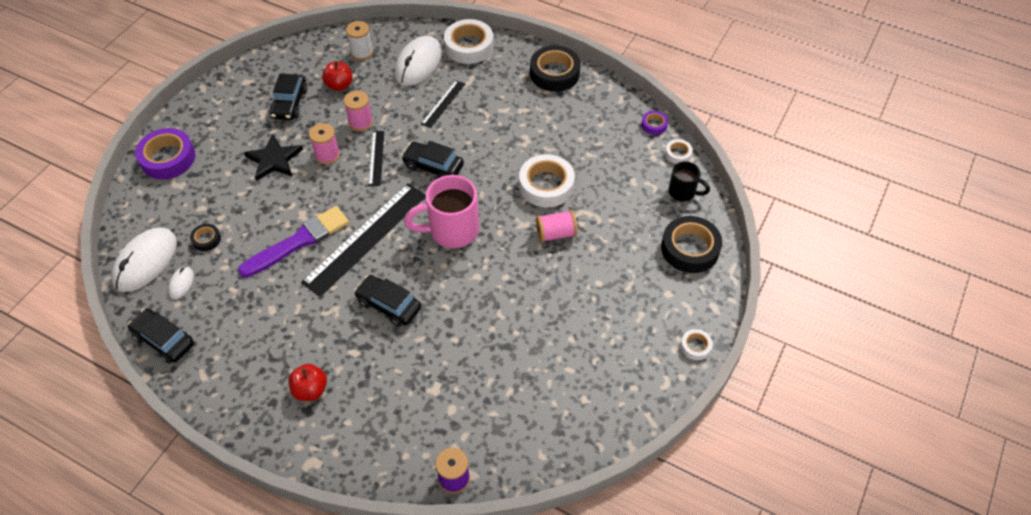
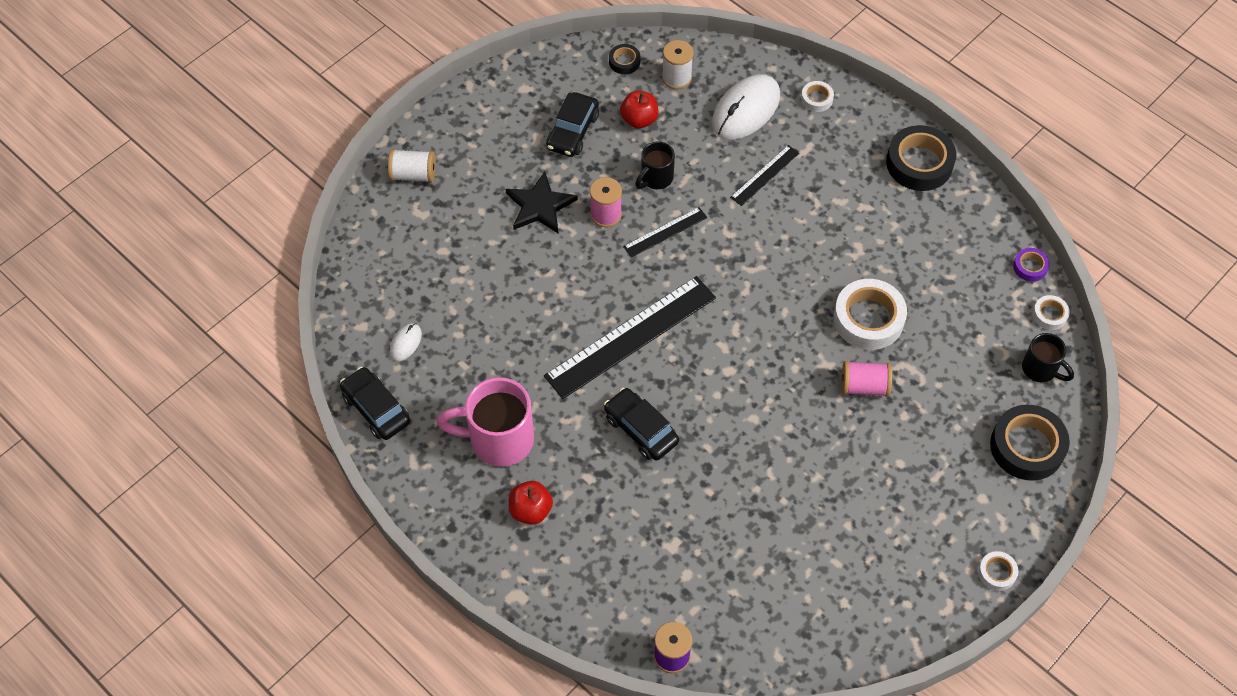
camera: 15 degrees right, 5 degrees up
(145, 261) = (369, 305): white mouse -> none
(168, 158) = (413, 174): purple tape -> white spool
(206, 239) = (443, 293): black tape -> black tape (624, 62)
(299, 241) = (550, 322): purple brush -> none
(361, 122) = (655, 178): pink spool -> black mug
(376, 158) = (665, 232): black ruler -> black ruler turned 45 degrees clockwise
(433, 166) = (733, 260): black car -> none
(451, 230) = (736, 351): pink mug -> pink mug (498, 439)
(469, 46) = (816, 99): white tape -> white tape, size x0.49

